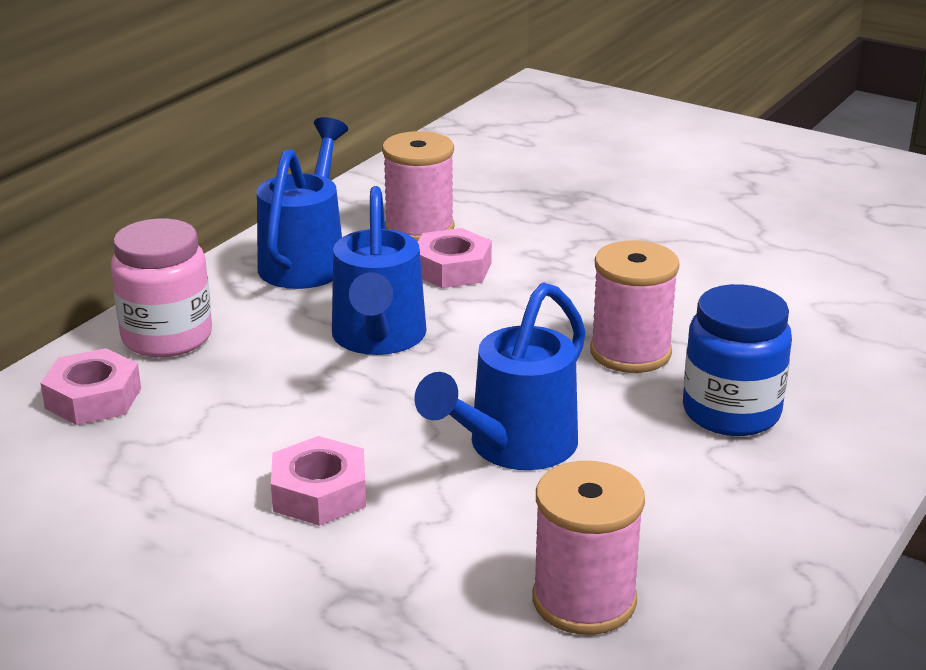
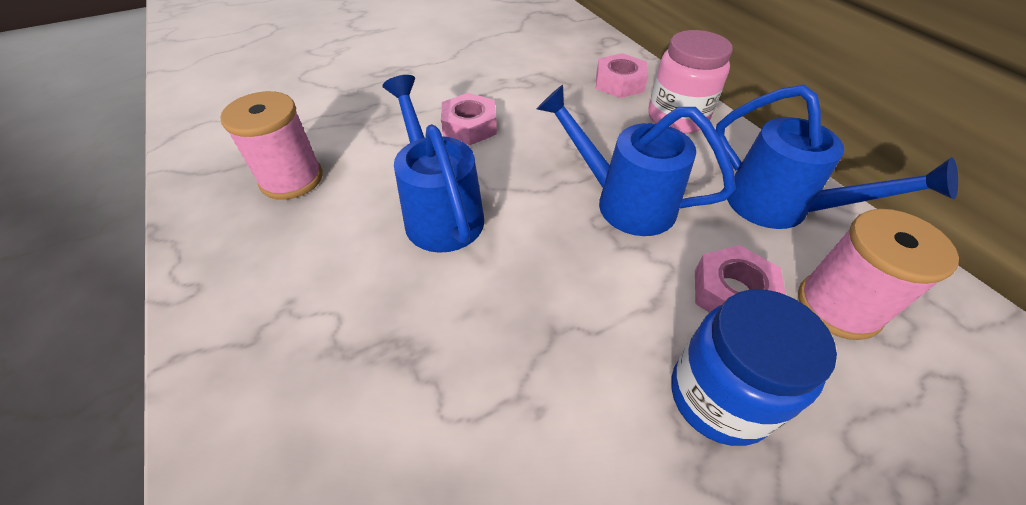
camera: 120 degrees right, 20 degrees up
(630, 352) = (505, 349): pink spool -> none
(731, 412) = (363, 367): blue jar -> blue jar (719, 396)

